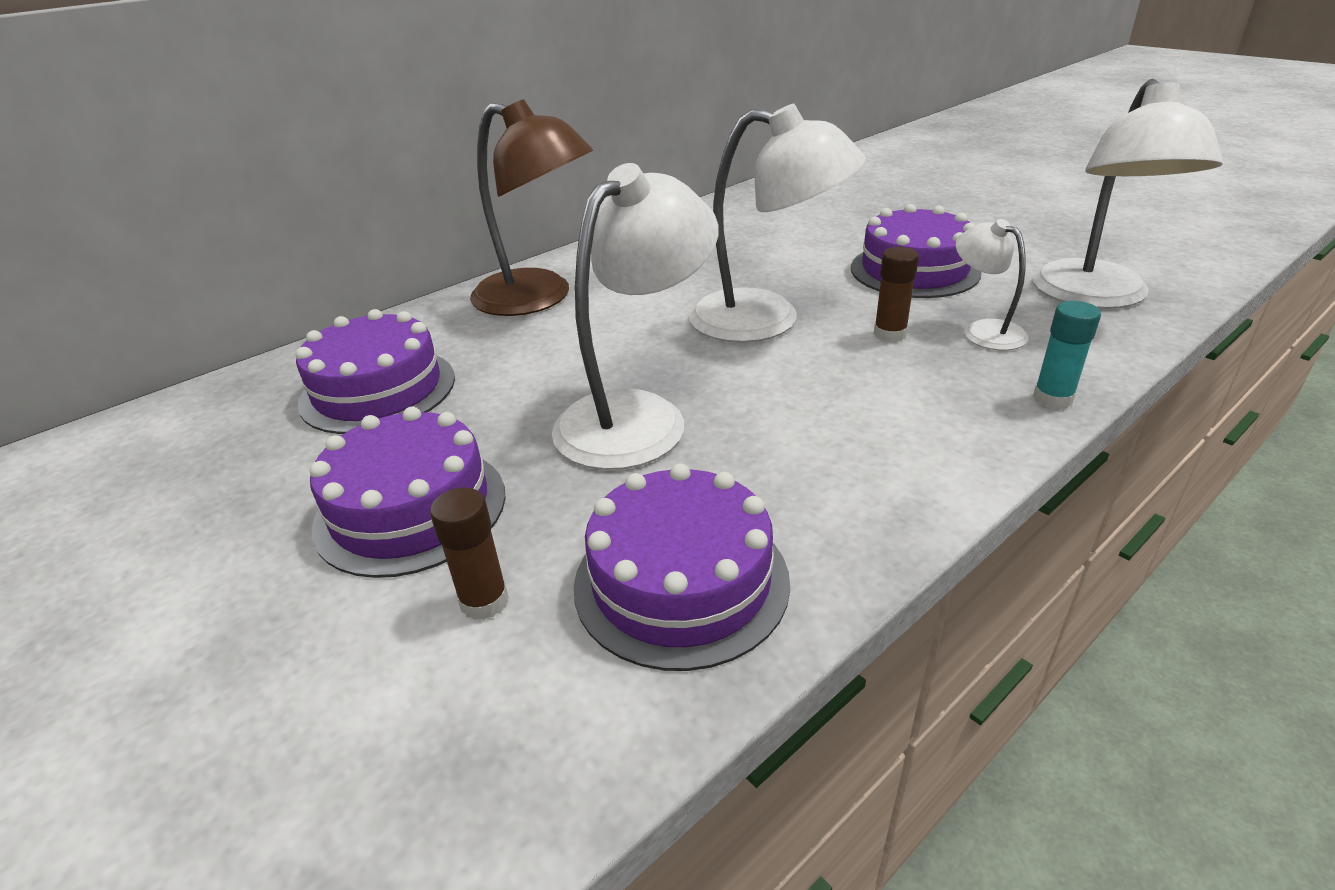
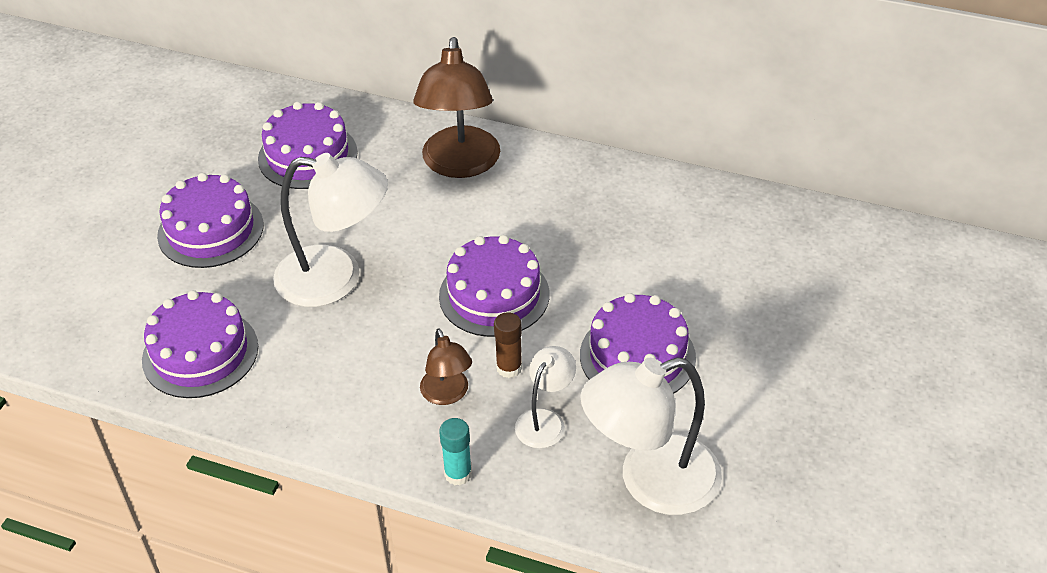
camera: 60 degrees right, 10 degrees up
(484, 601) = (159, 290): brown glue stick -> none
(767, 320) = (494, 295): white lamp -> purple cake
(911, 379) = (447, 394): none -> brown lamp

